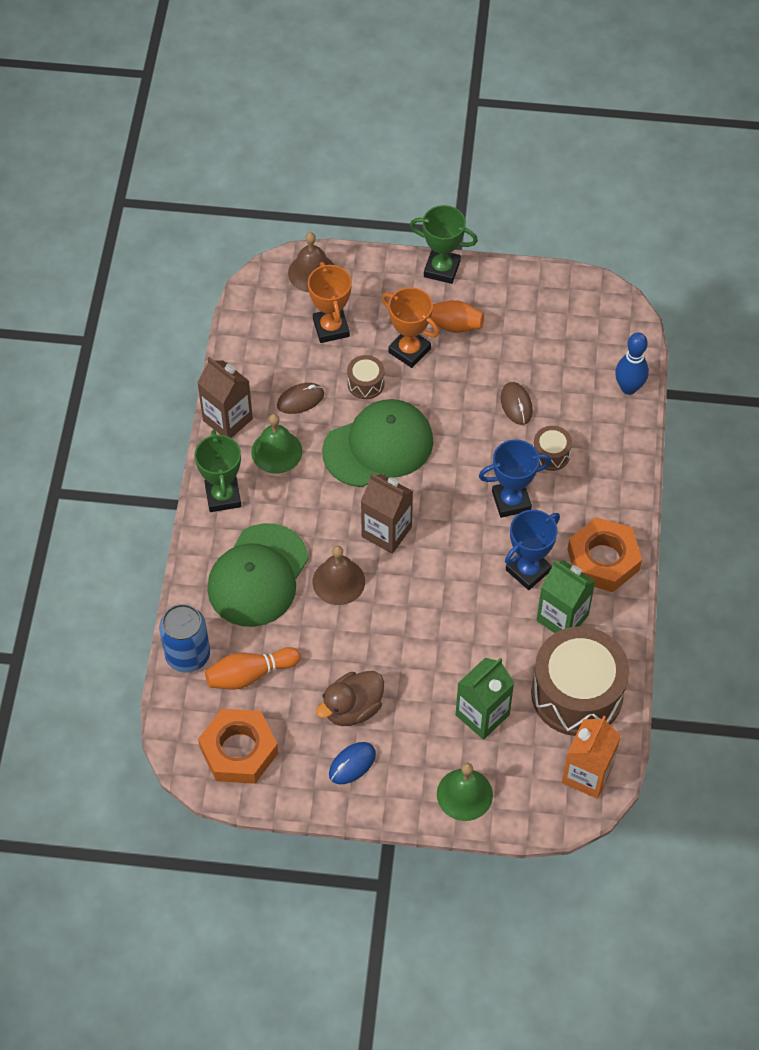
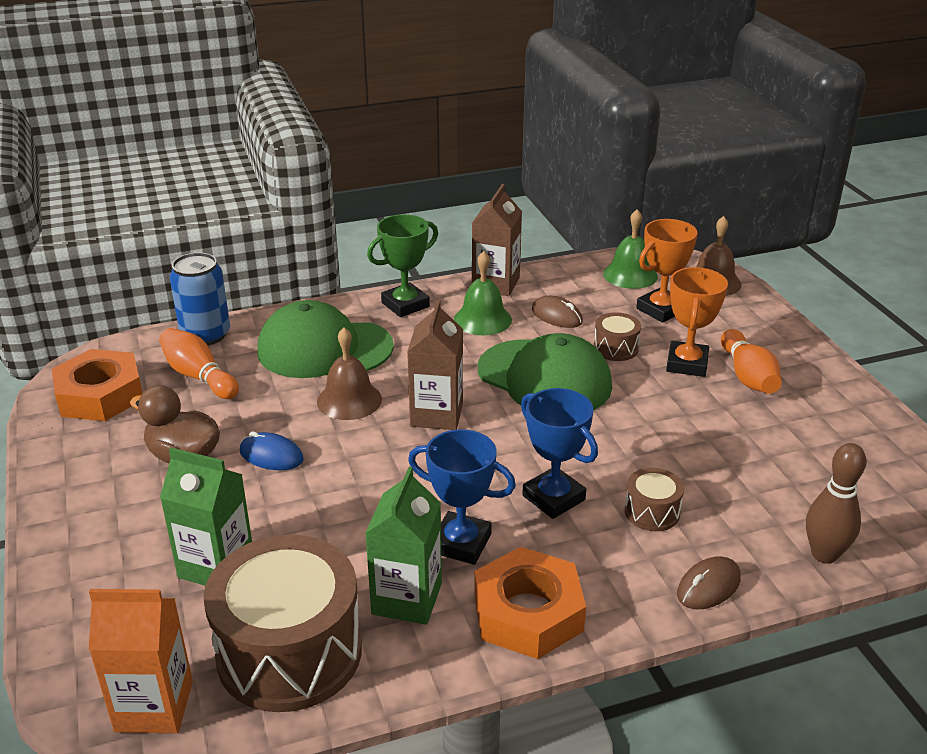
camera: 65 degrees right, 25 degrees down
(352, 764) = (106, 477): blue mouse -> blue mouse (271, 456)
(442, 269) = (815, 355): green trophy -> none
(464, 794) = (86, 585): green bell -> green bell (630, 274)
(516, 405) = (696, 461): brown mouse -> brown mouse (708, 586)
(628, 388) = (824, 554): blue bowling pin -> brown bowling pin

